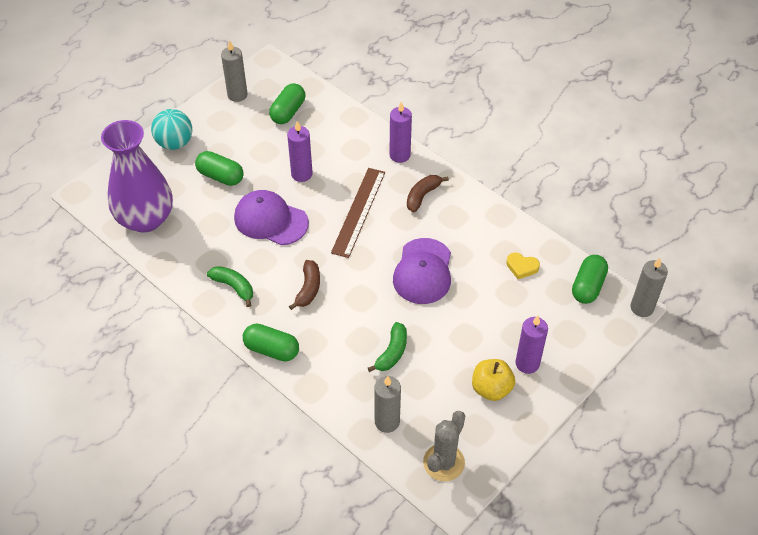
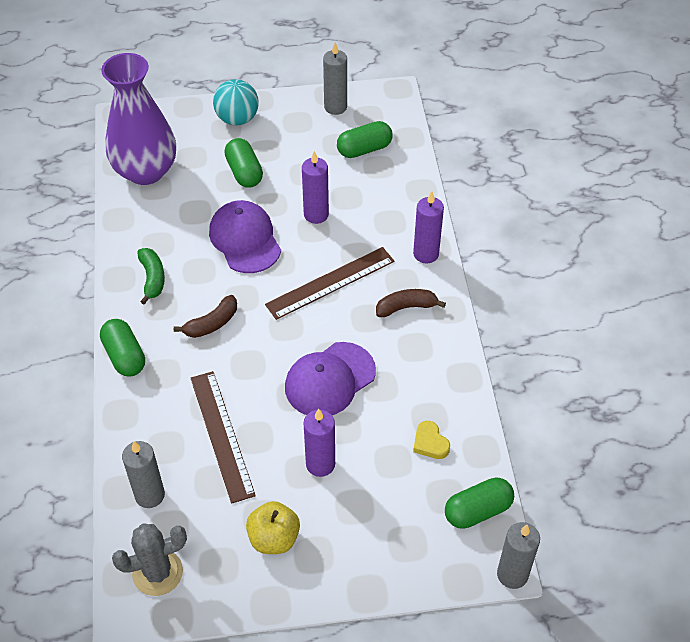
camera: 40 degrees right, 0 degrees up
(392, 352) = (221, 435): green banana -> brown ruler
(527, 363) = (333, 541): purple candle -> purple candle (320, 464)

